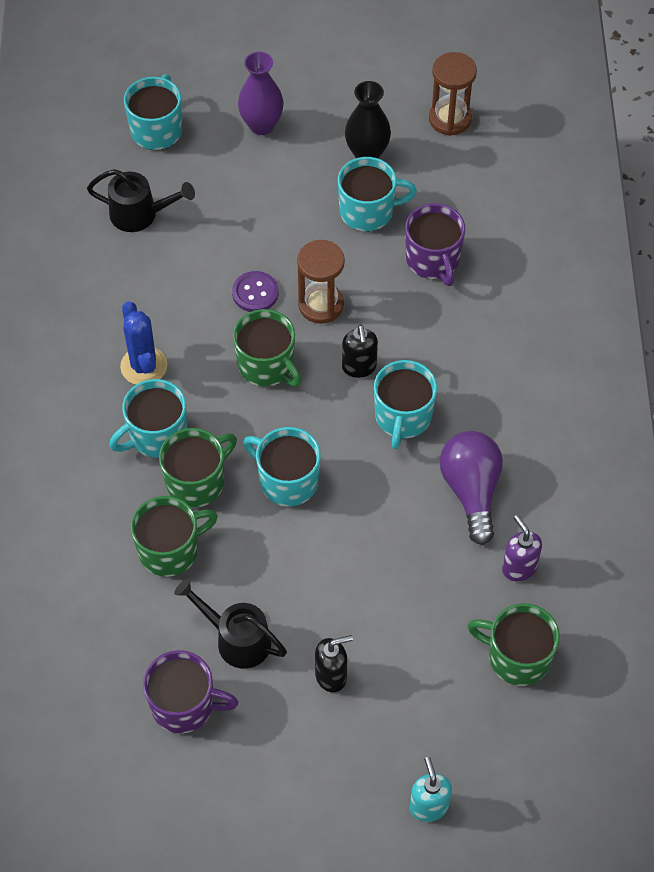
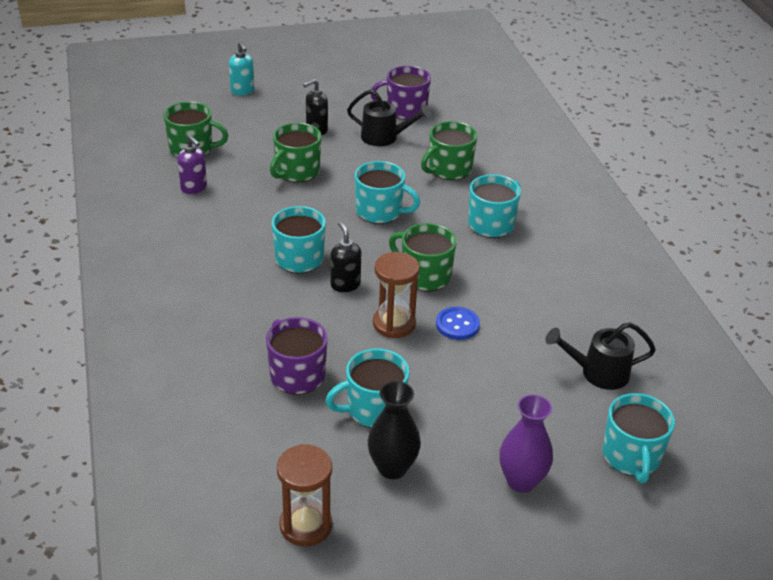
camera: 165 degrees right, 20 degrees down
(144, 366) = (526, 263): blue cactus -> none
(196, 481) = (448, 203): green mug -> green mug (297, 172)
(255, 293) = (457, 325): purple button -> blue button
(471, 491) = (235, 222): purple light bulb -> none

